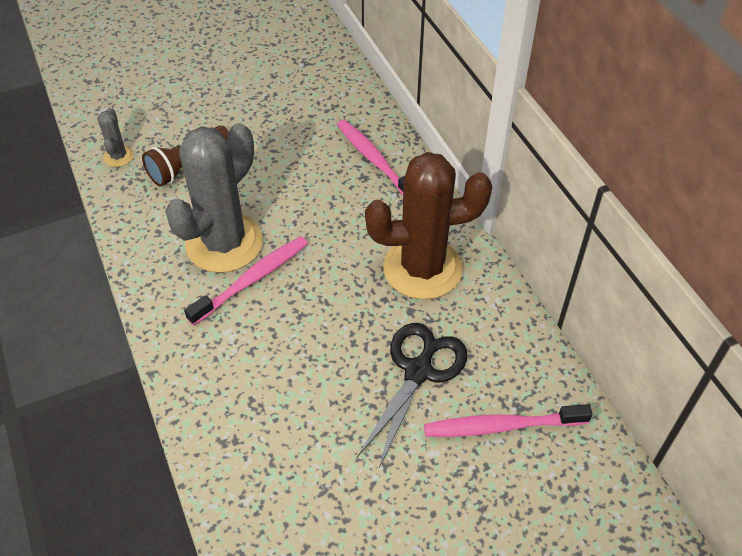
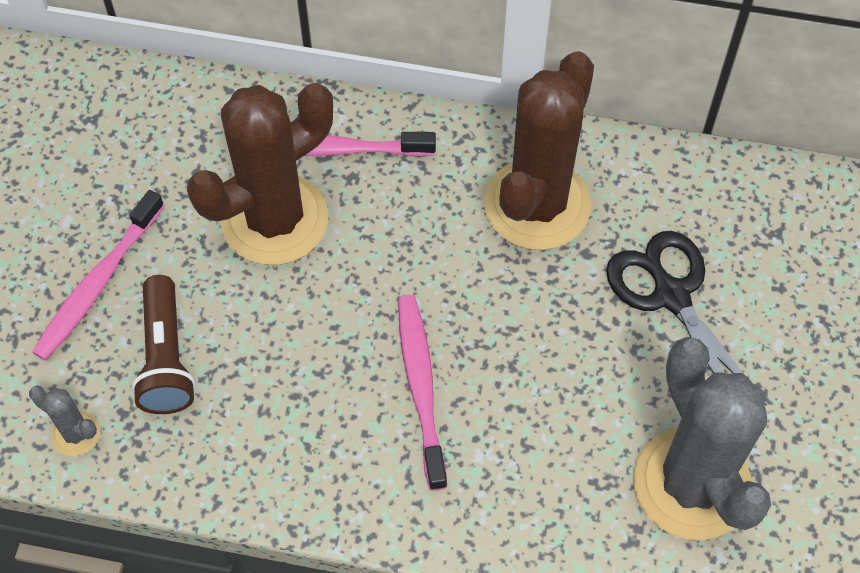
camera: 55 degrees left, 10 degrees up
(224, 243) = (338, 386): grey cactus -> grey cactus (691, 484)
(308, 161) = (275, 219): none -> brown cactus
(502, 426) = (788, 263): pink toothbrush -> pink toothbrush (98, 283)

